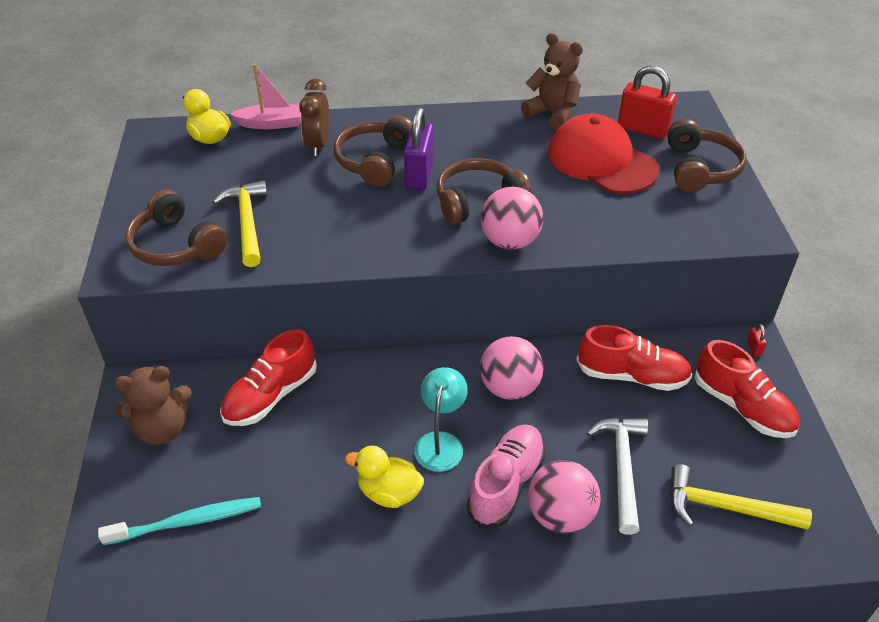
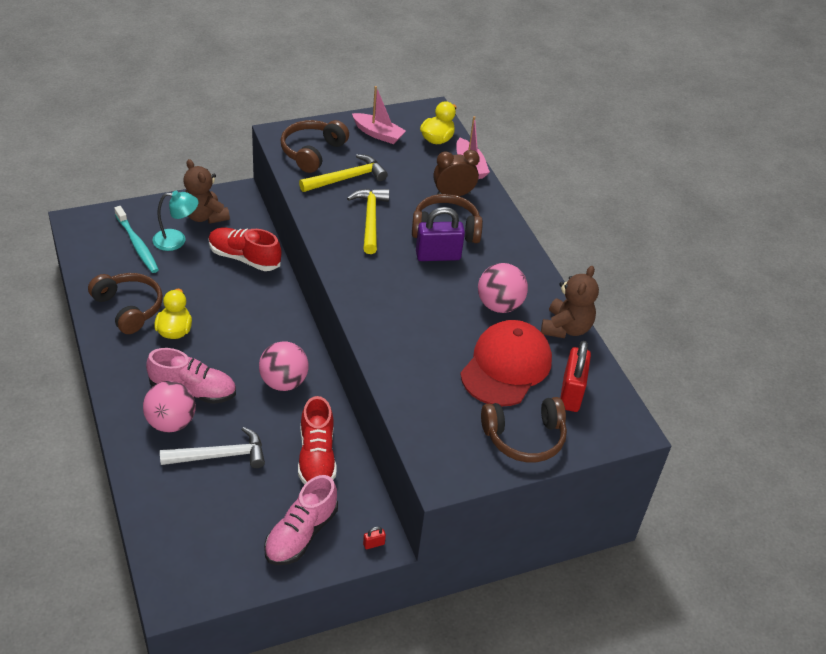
camera: 70 degrees right, 0 degrees up
(171, 182) = (378, 134): none -> pink boat
(441, 442) = (222, 350): turquoise lamp -> turquoise lamp (176, 240)
(478, 201) = (417, 293): brown headphones -> brown headphones (129, 308)
(510, 241) = (373, 317): pink ball -> pink ball (499, 305)
(725, 507) = (195, 521): yellow hammer -> yellow hammer (370, 219)
(742, 407) = (301, 534): red shoe -> pink shoe

